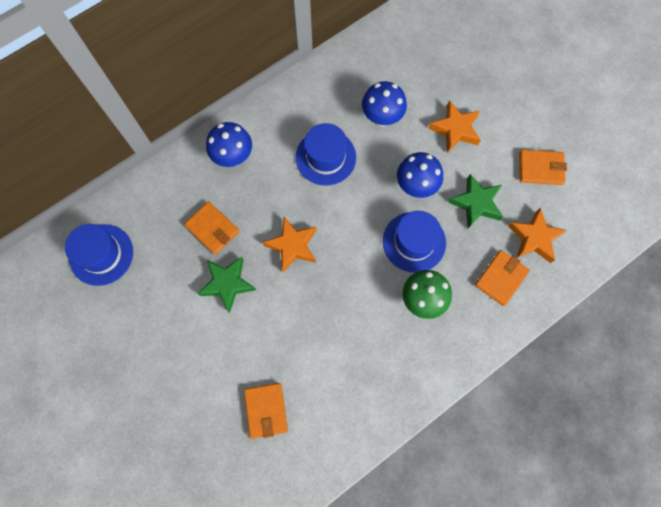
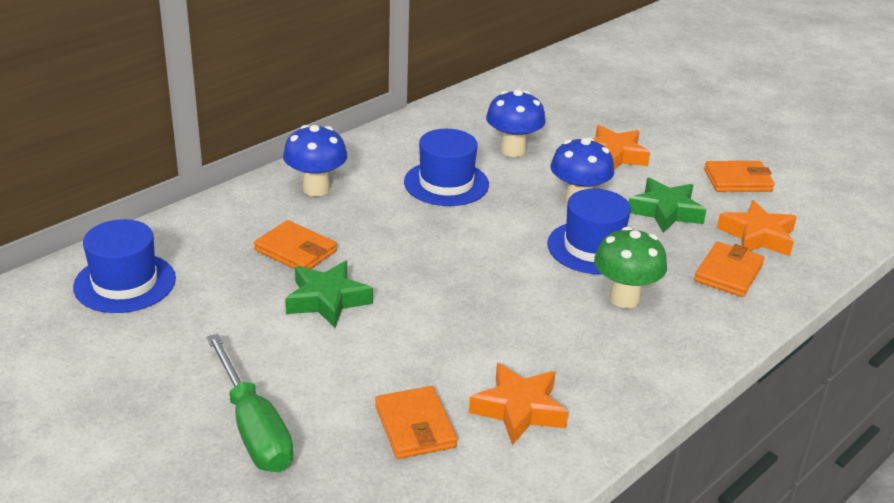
camera: 10 degrees left, 40 degrees down
(172, 401) = (253, 428): none -> green screwdriver
(292, 246) = (418, 260): orange star -> orange star (519, 410)

